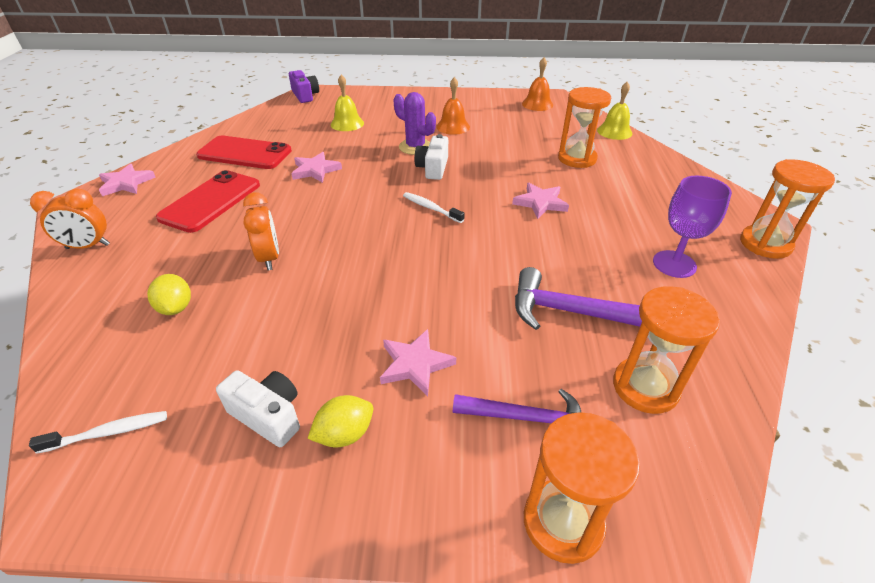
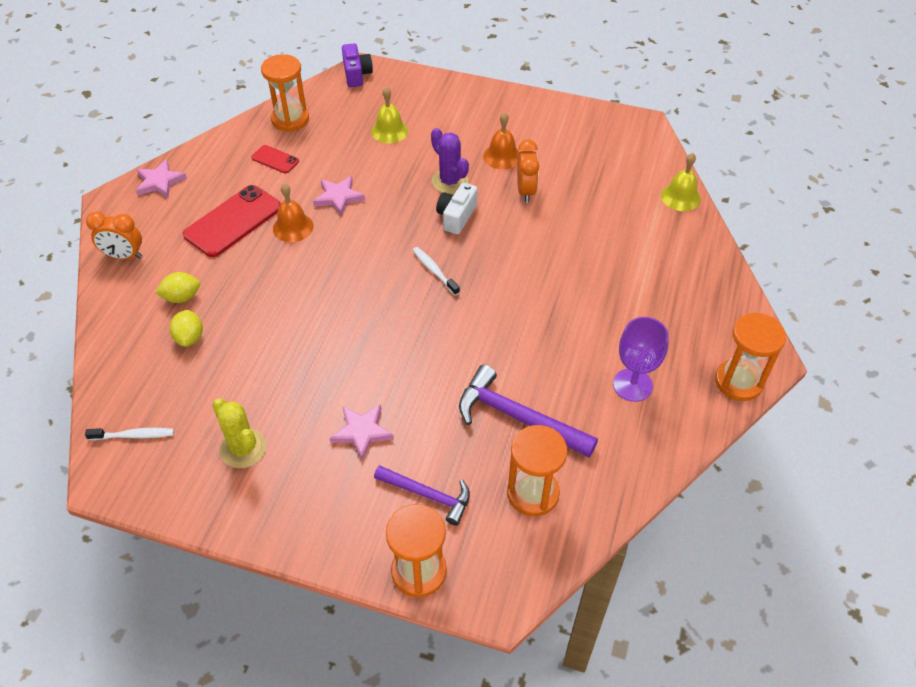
camera: 15 degrees right, 10 degrees up
(245, 153) = (275, 159): red phone -> red phone, size x0.51
(268, 415) = (243, 448): white camera -> yellow cactus
(269, 258) = (272, 301): orange clock -> orange clock (526, 191)
(344, 434) = (293, 475): yellow lemon -> yellow lemon (182, 297)
(537, 104) = (615, 134): orange bell -> orange bell (293, 227)
(540, 203) = (544, 285): pink star -> none
(577, 158) = (614, 231): orange hourglass -> orange hourglass (290, 119)

